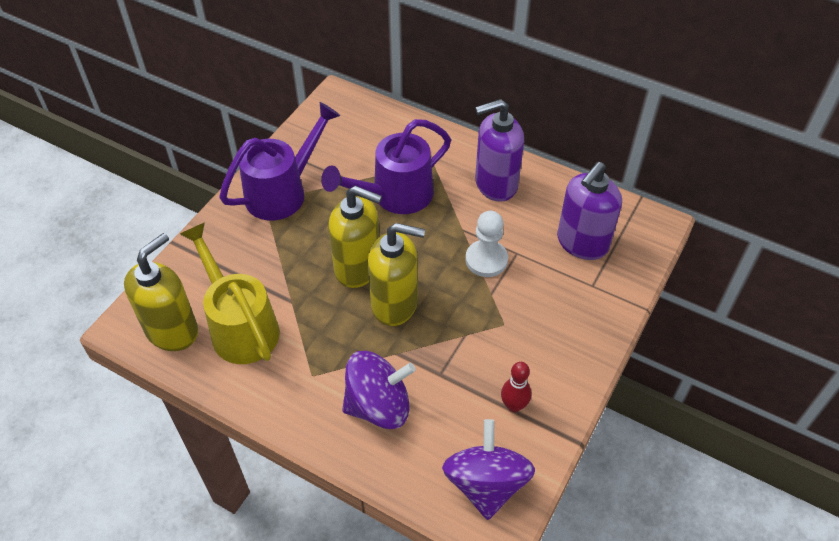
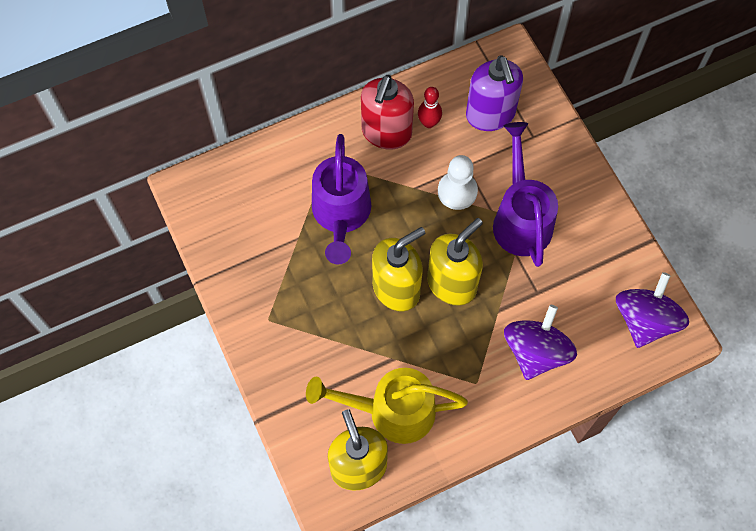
camera: 55 degrees left, 15 degrees up
(283, 192) = (268, 299): purple watering can -> purple watering can (520, 218)
(486, 483) = (645, 320): purple spinning top -> purple spinning top turned 75 degrees clockwise
(495, 184) = (386, 133): purple soap dispenser -> red soap dispenser
(514, 405) = (597, 261): red bowling pin -> red bowling pin (429, 123)

